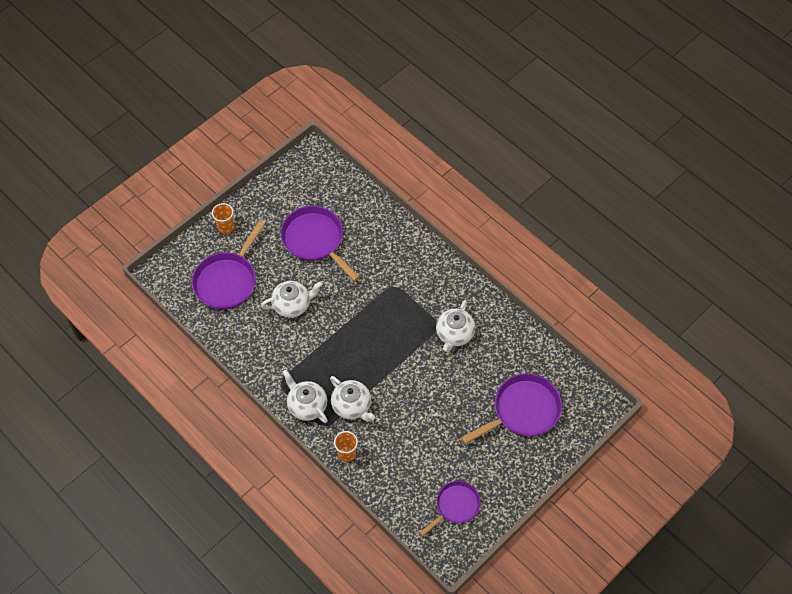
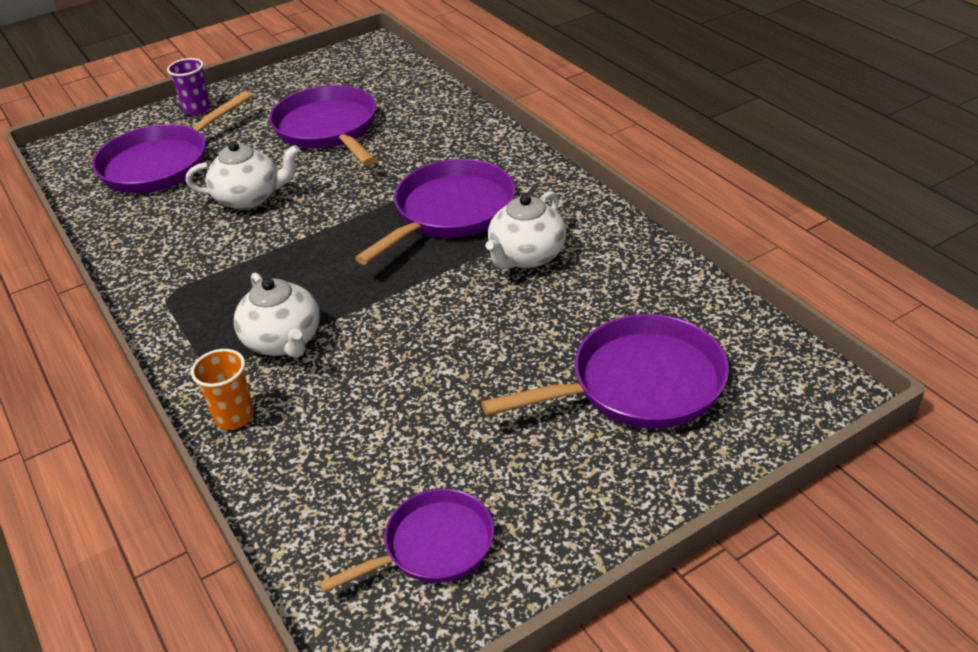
camera: 15 degrees right, 20 degrees down
(226, 227) = (197, 109): orange cup -> purple cup
(307, 405) = (197, 332): white teapot -> none
(406, 305) = (450, 212): none -> purple pan

